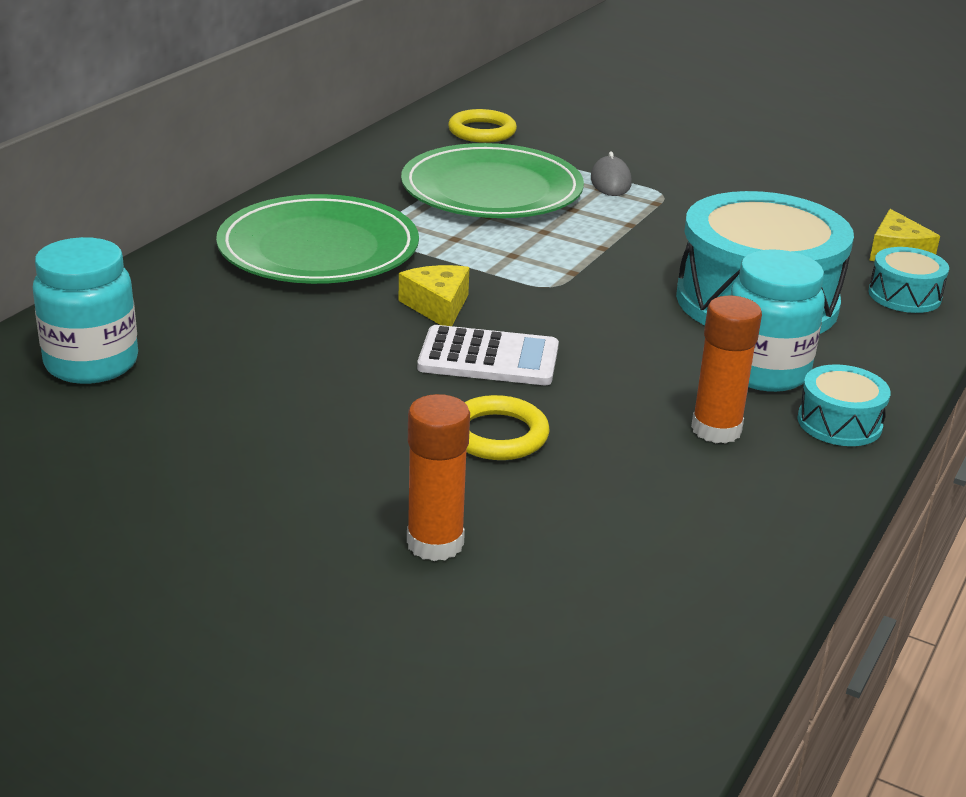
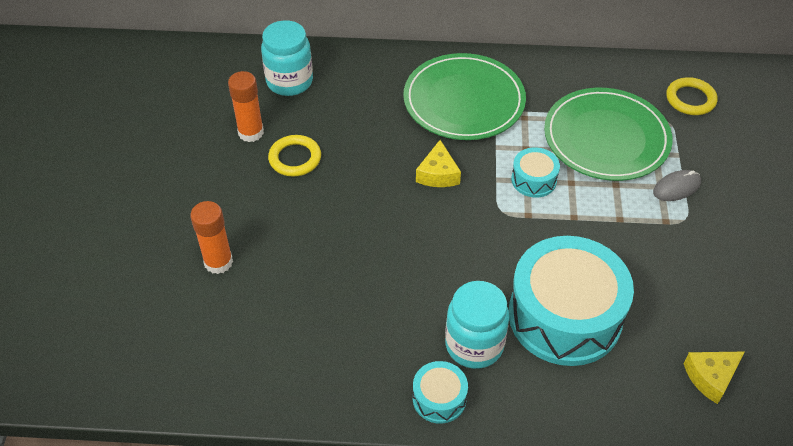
camera: 65 degrees right, 20 degrees up
(438, 306) = (438, 174): yellow cheese -> yellow cheese turned 135 degrees clockwise
(488, 358) = (398, 216): white calculator -> none
(497, 435) = (324, 249): yellow ring -> yellow ring (295, 158)
(716, 429) = (391, 340): orange glue stick -> orange glue stick (251, 132)
(904, 295) = (643, 397): turquoise drum -> turquoise drum (533, 180)

